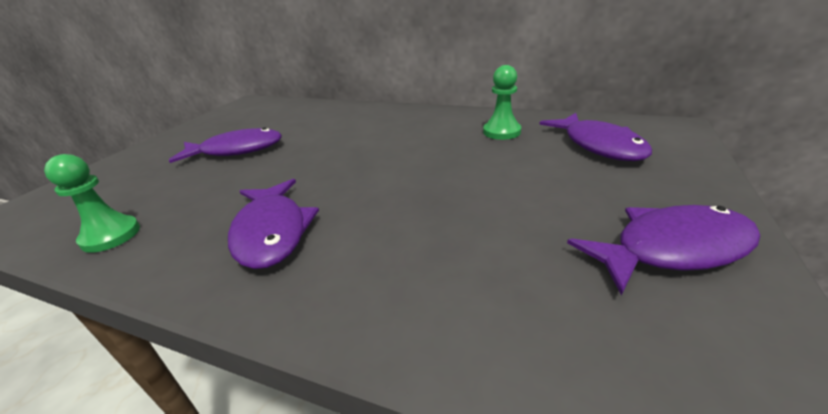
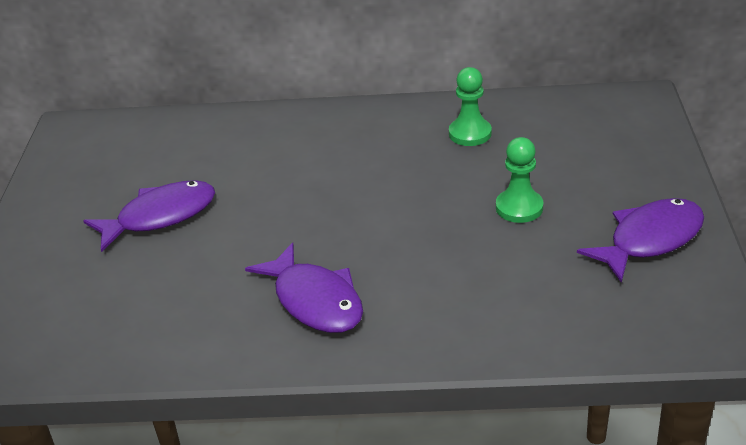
camera: 20 degrees left, 5 degrees up
(111, 235) = (145, 344): green pawn -> green pawn (519, 208)
(599, 145) = (575, 138): purple fish -> none

